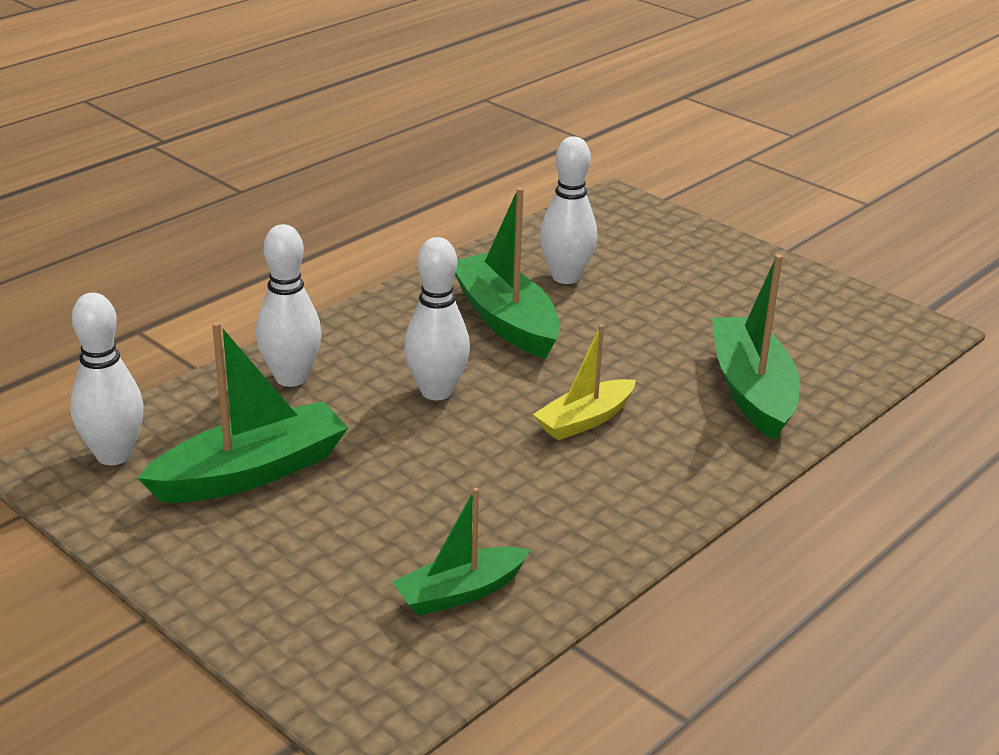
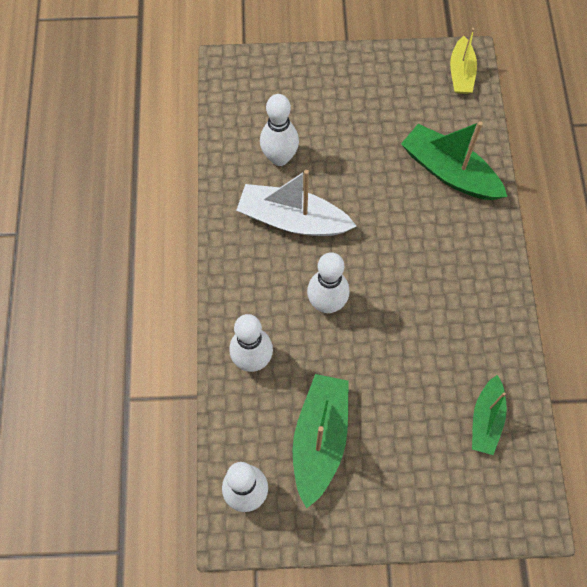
camera: 45 degrees left, 35 degrees up
(505, 320) = (292, 219): green boat -> white boat
(584, 420) = (409, 261): yellow boat -> yellow boat (461, 73)

